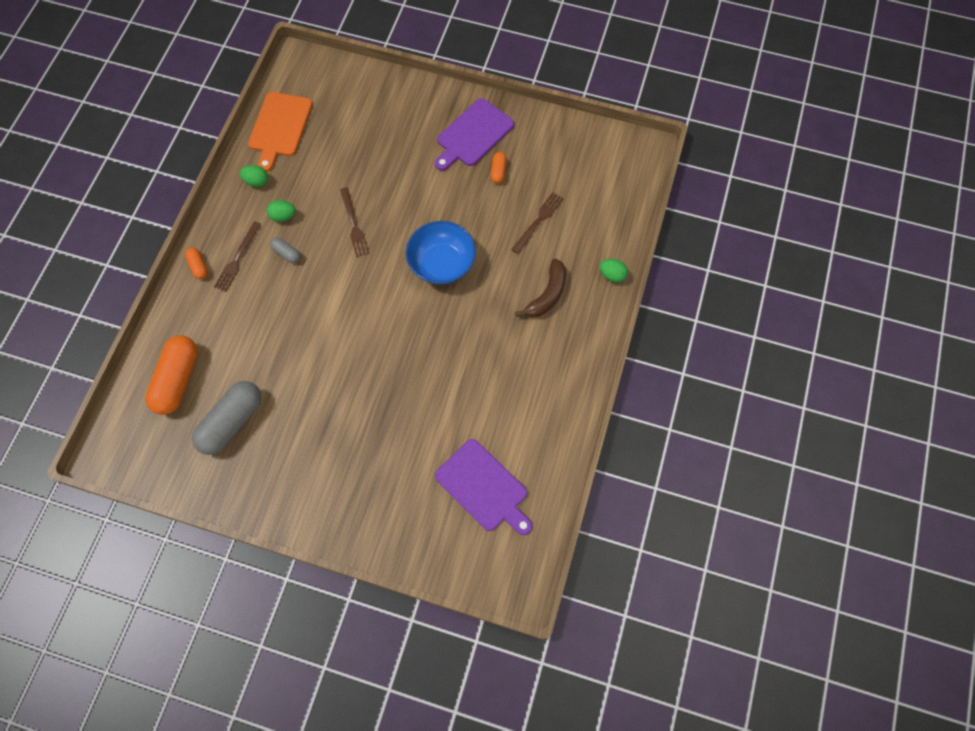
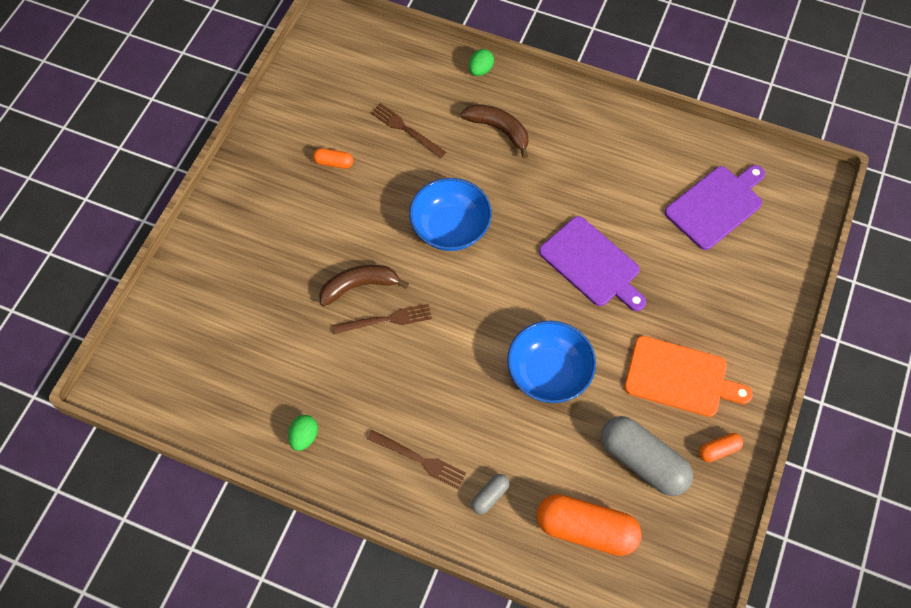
camera: 85 degrees left, 5 degrees down
(198, 266) = (425, 509): orange capsule -> orange capsule (718, 450)
(279, 127) = (222, 408): orange cutting board -> orange cutting board (680, 377)
(283, 216) = (363, 403): green egg -> none
(286, 253) = (418, 399): grey capsule -> grey capsule (490, 496)
(310, 347) = (548, 373): none -> blue bowl
(383, 203) = (359, 286): none -> brown banana
(473, 135) = (277, 184): purple cutting board -> purple cutting board (592, 264)

